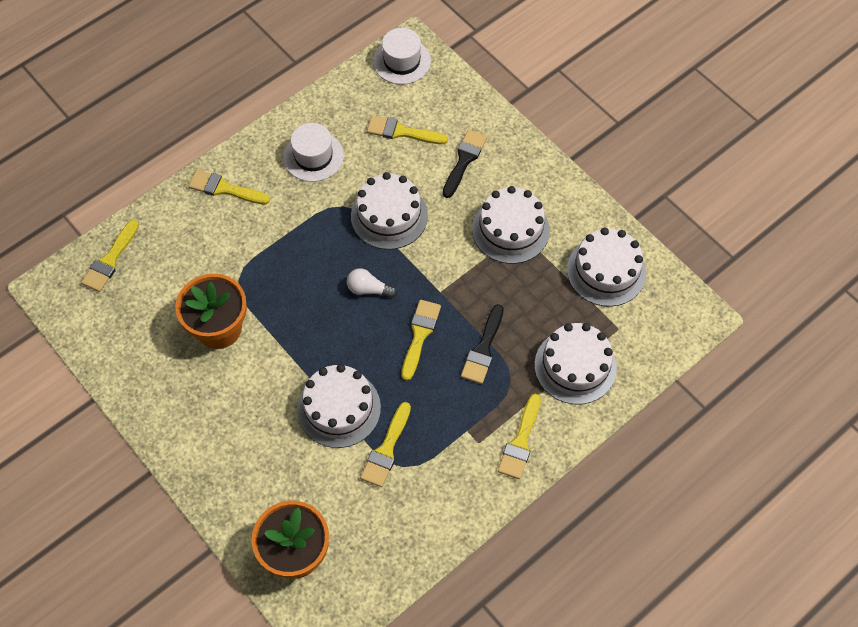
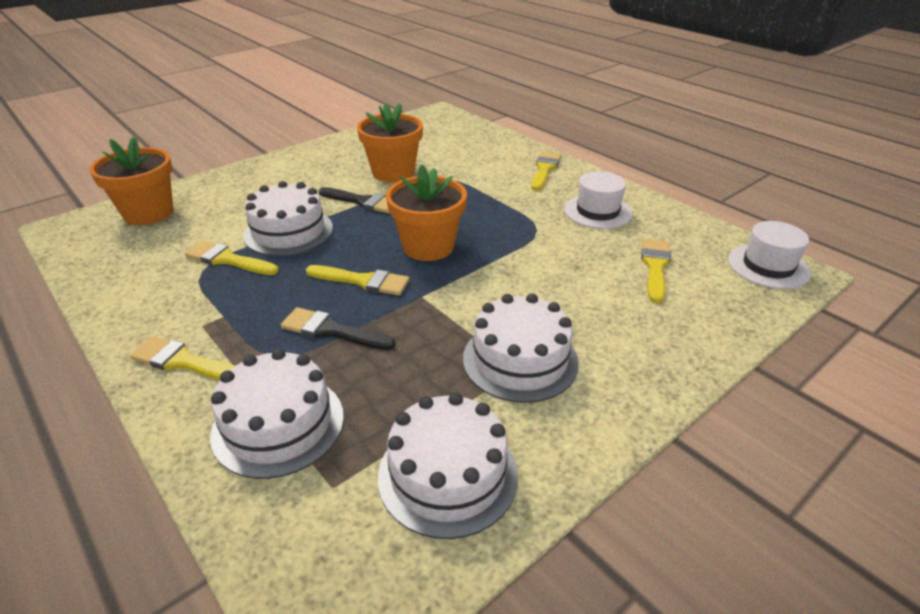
camera: 90 degrees right, 25 degrees down
(110, 260) = (465, 129): yellow brush -> none
(368, 289) = (428, 247): white light bulb -> orange flower pot
(389, 216) = (528, 259): white cake -> none
(464, 160) = (628, 317): black brush -> black brush (362, 202)

